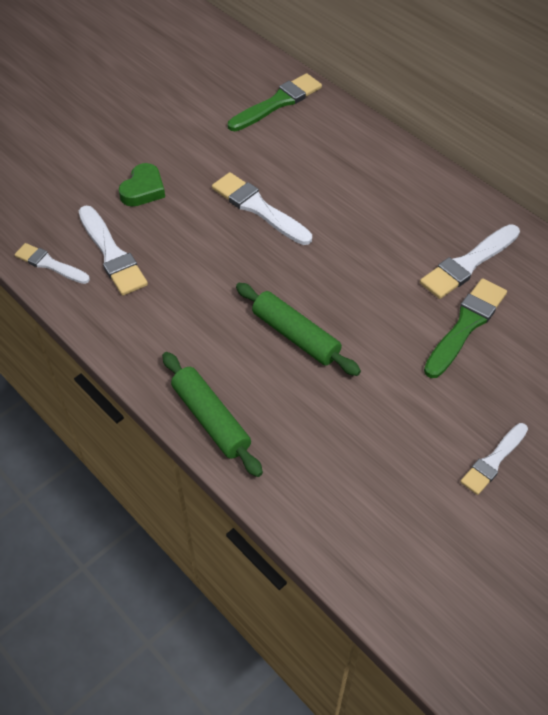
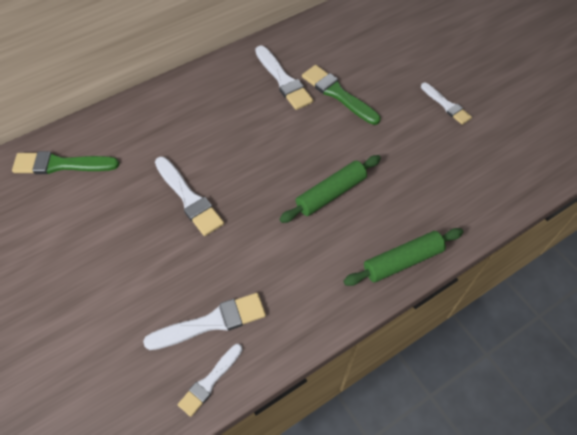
camera: 80 degrees left, 5 degrees up
(143, 189) = (135, 288): green heart -> none
(258, 208) = (189, 198): white brush -> white brush turned 90 degrees counterclockwise
(278, 103) = (61, 164): green brush -> green brush turned 60 degrees counterclockwise

